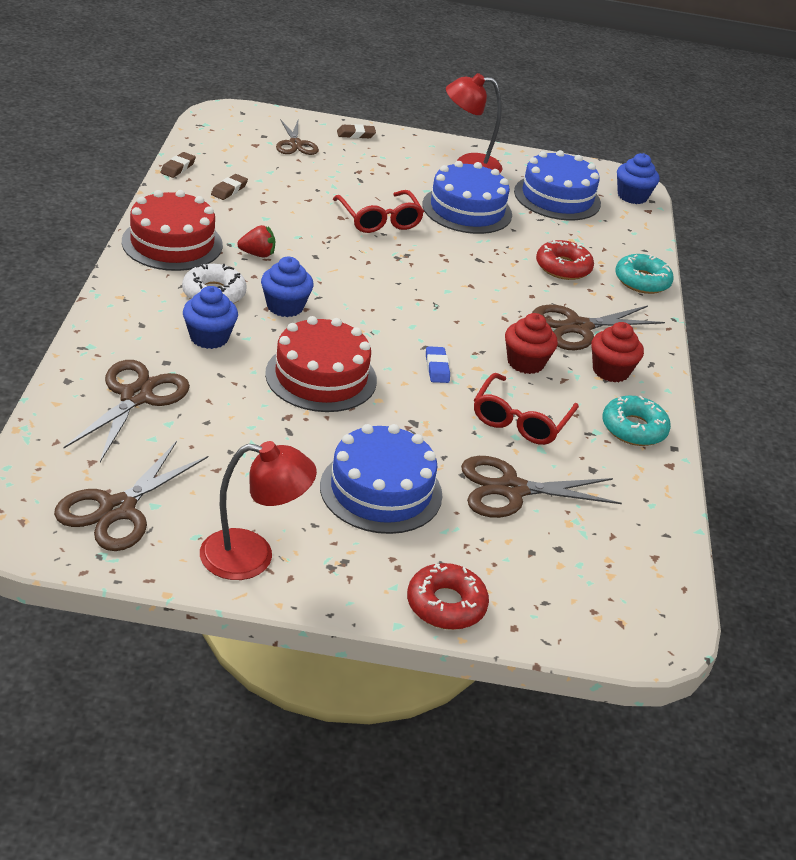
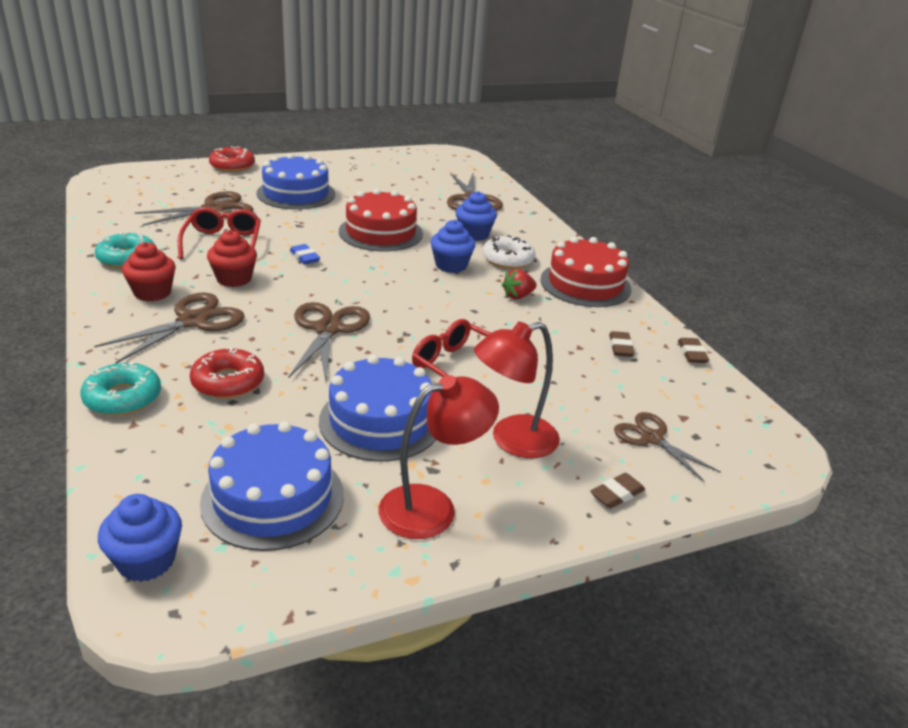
camera: 155 degrees right, 5 degrees down
(117, 509) = (420, 164): brown scissors -> brown scissors (328, 329)
(252, 556) = (341, 163): red lamp -> red lamp (512, 441)

